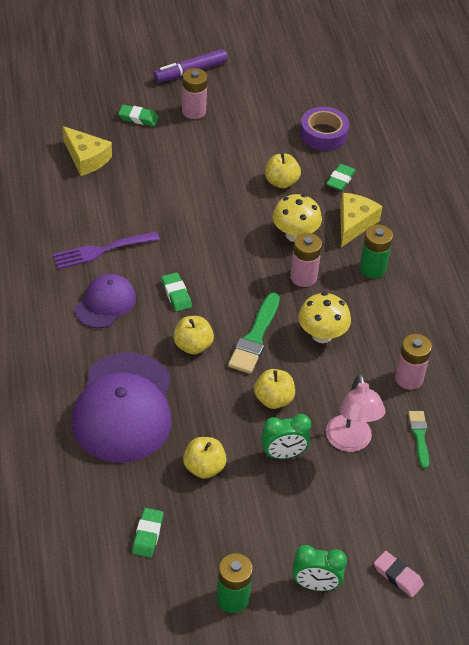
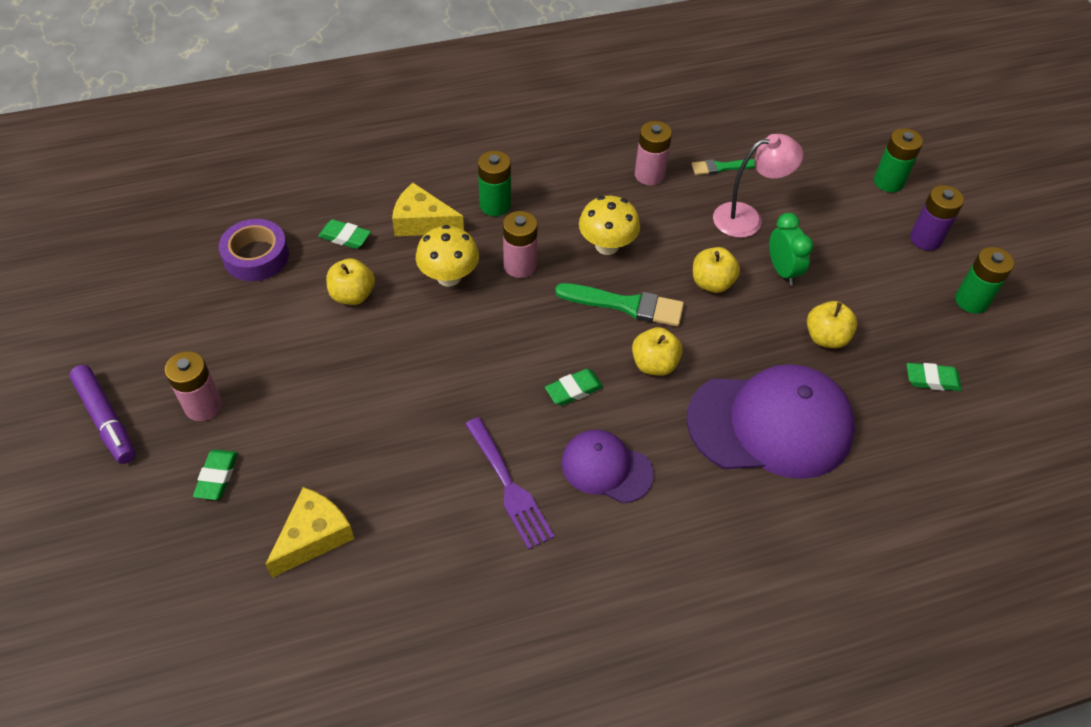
camera: 95 degrees left, 5 degrees up
(315, 585) = (925, 239): green clock -> purple battery
(398, 576) = (888, 182): pink eraser -> green battery

